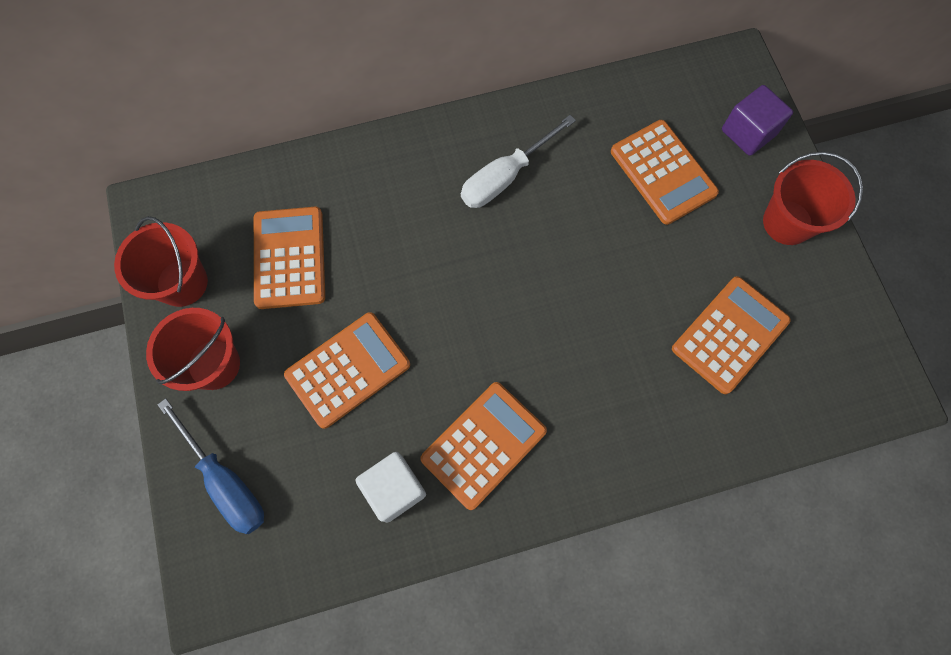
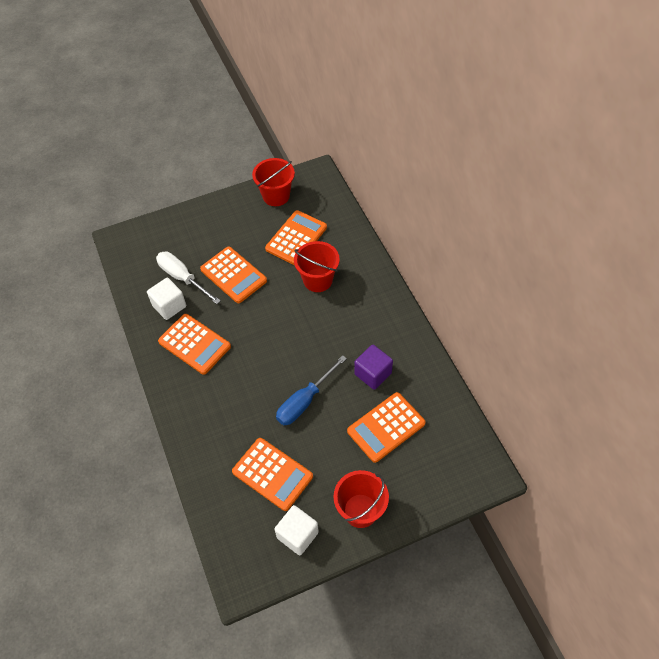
camera: 85 degrees right, 15 degrees down
(214, 364) = (232, 218): red bucket -> red bucket (317, 280)
(225, 481) = (172, 234): blue screwdriver -> blue screwdriver (305, 401)
(289, 258) = (296, 238): orange calculator -> orange calculator turned 45 degrees counterclockwise
(505, 177) = (366, 336): white screwdriver -> white screwdriver (182, 278)
(748, 132) = (429, 482): purple cube -> purple cube (373, 373)
(823, 308) = (297, 535): none -> white cube

